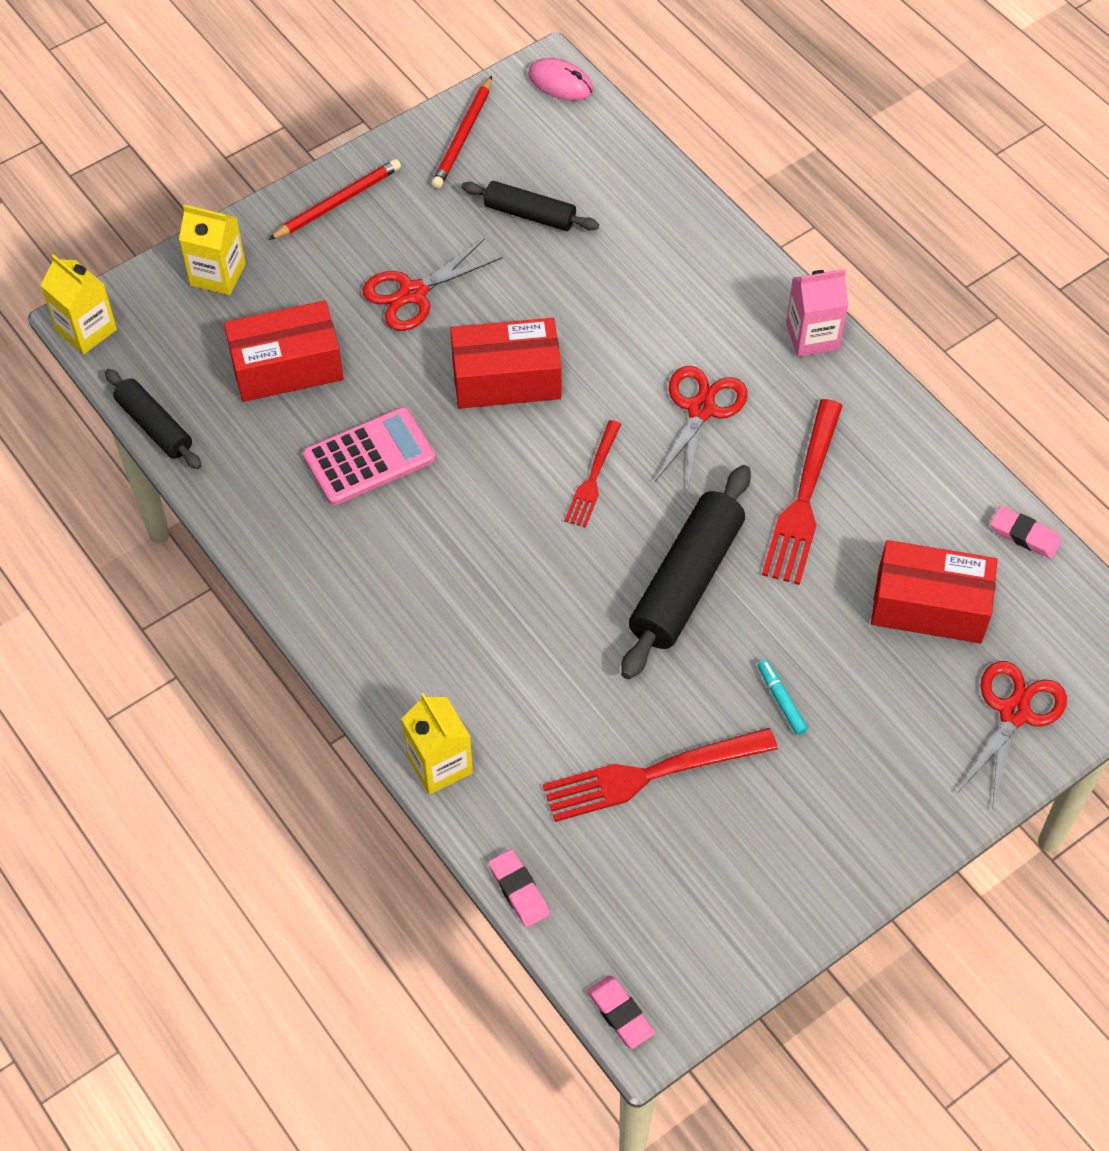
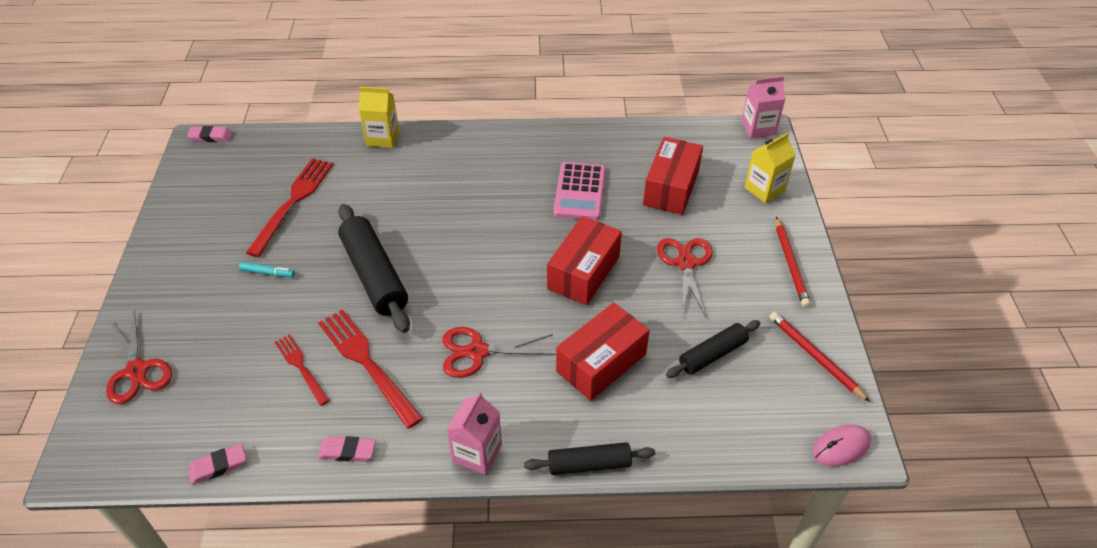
camera: 125 degrees right, 10 degrees down
(86, 330) = (758, 128): yellow carton -> pink carton
(154, 426) = (670, 127): black rolling pin -> black rolling pin (589, 464)
(519, 890) = (298, 134): pink eraser -> pink eraser (347, 451)
(593, 478) = (478, 273): red fork -> red fork (300, 367)
(701, 409) = (477, 352): red scissors -> red scissors turned 120 degrees clockwise
(929, 606) = (237, 377): red box -> red box (601, 363)

